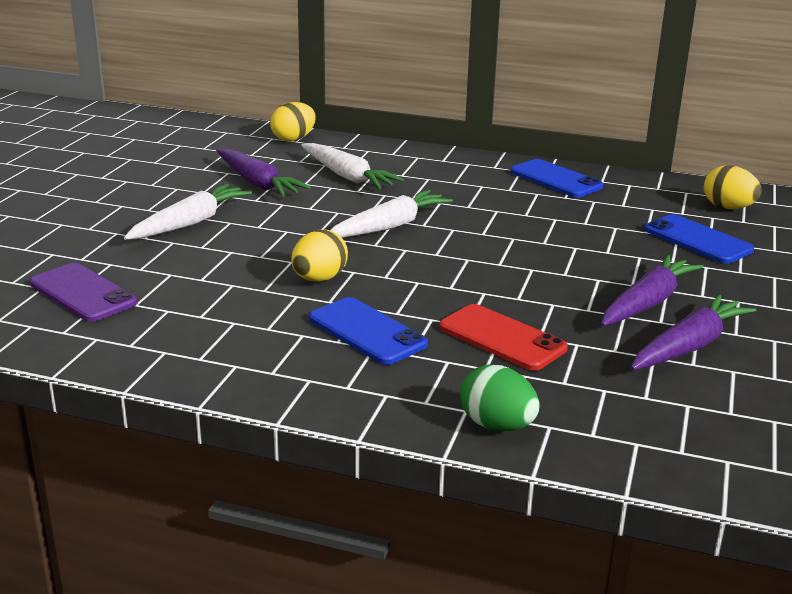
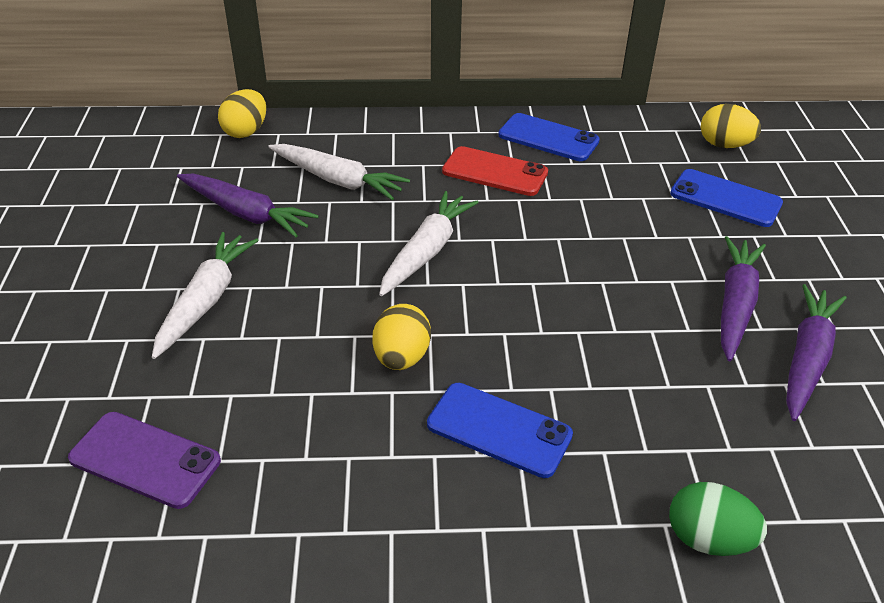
camera: 20 degrees left, 15 degrees up
(502, 338) = (635, 398): red phone -> red phone (495, 172)

